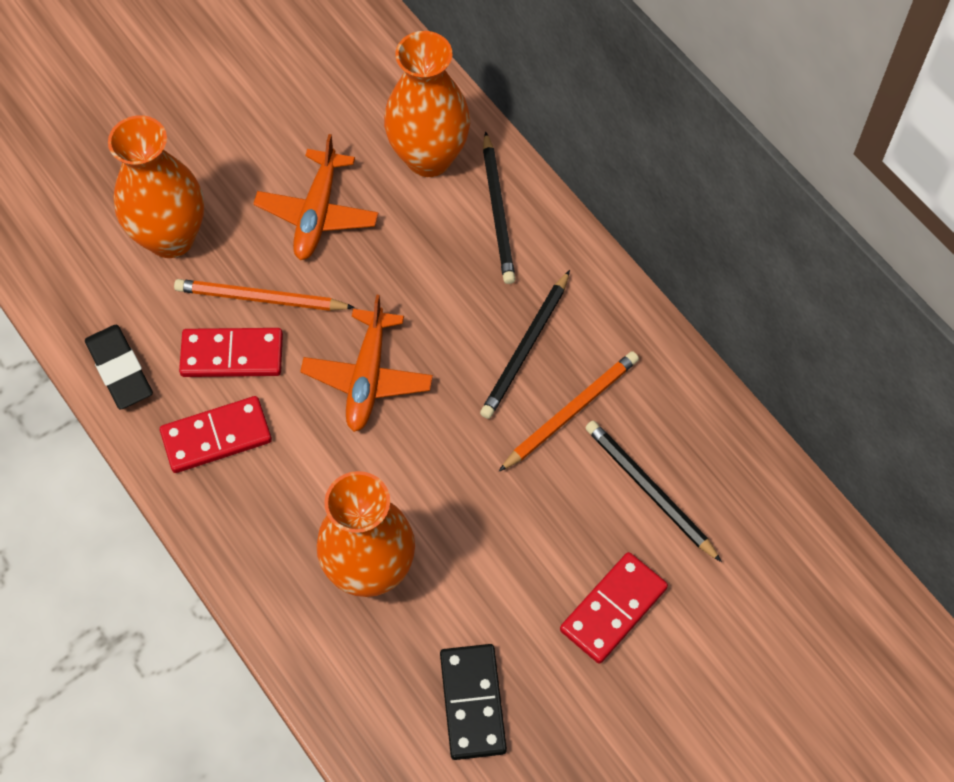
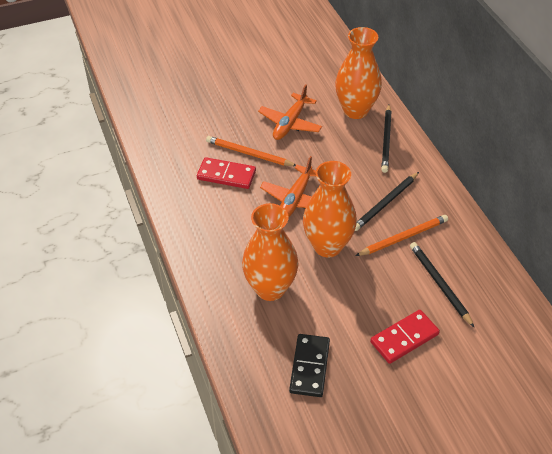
camera: 15 degrees right, 15 degrees down
(120, 370) = (166, 170): black eraser -> none
(171, 237) = (211, 119): orange vase -> orange vase (327, 246)
(216, 436) = (206, 209): red domino -> none

